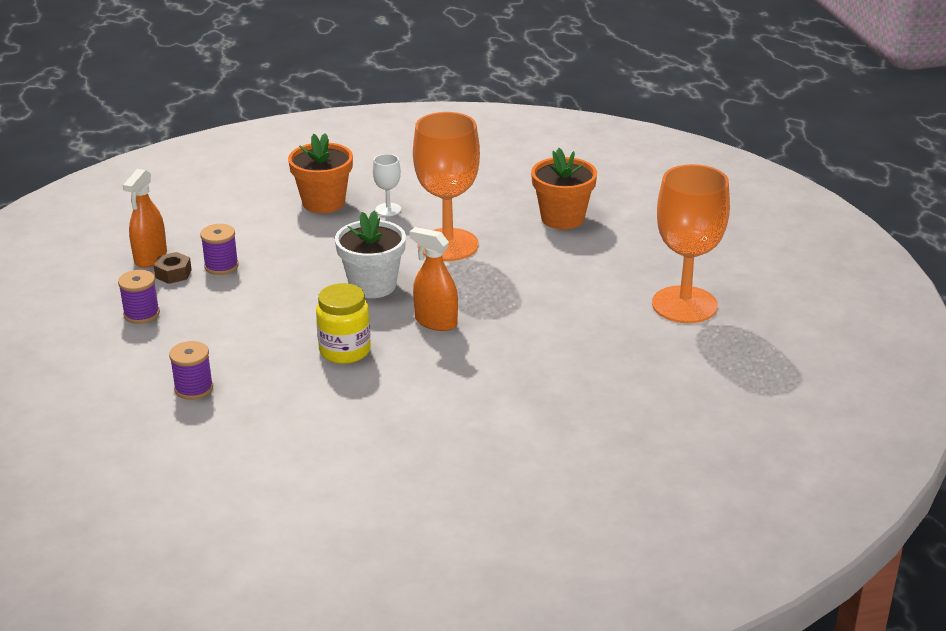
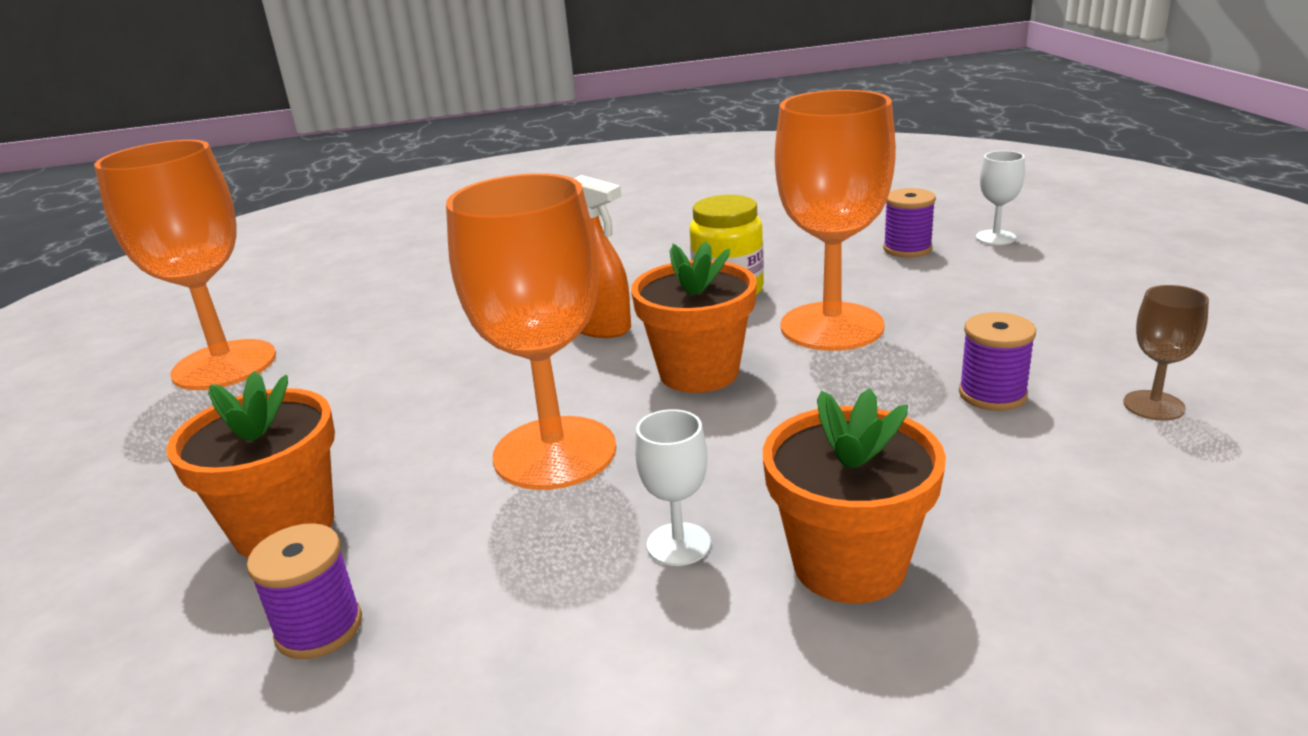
camera: 175 degrees left, 5 degrees down
(117, 397) = (995, 237): none -> white goblet
(141, 314) = (1062, 316): purple spool -> purple spool (319, 628)
(150, 257) = (1153, 405): orange spray bottle -> brown goblet
(173, 273) = (1074, 377): brown nut -> none
(284, 314) = (831, 326): none -> orange goblet
(372, 285) = (699, 372): white flower pot -> orange flower pot

